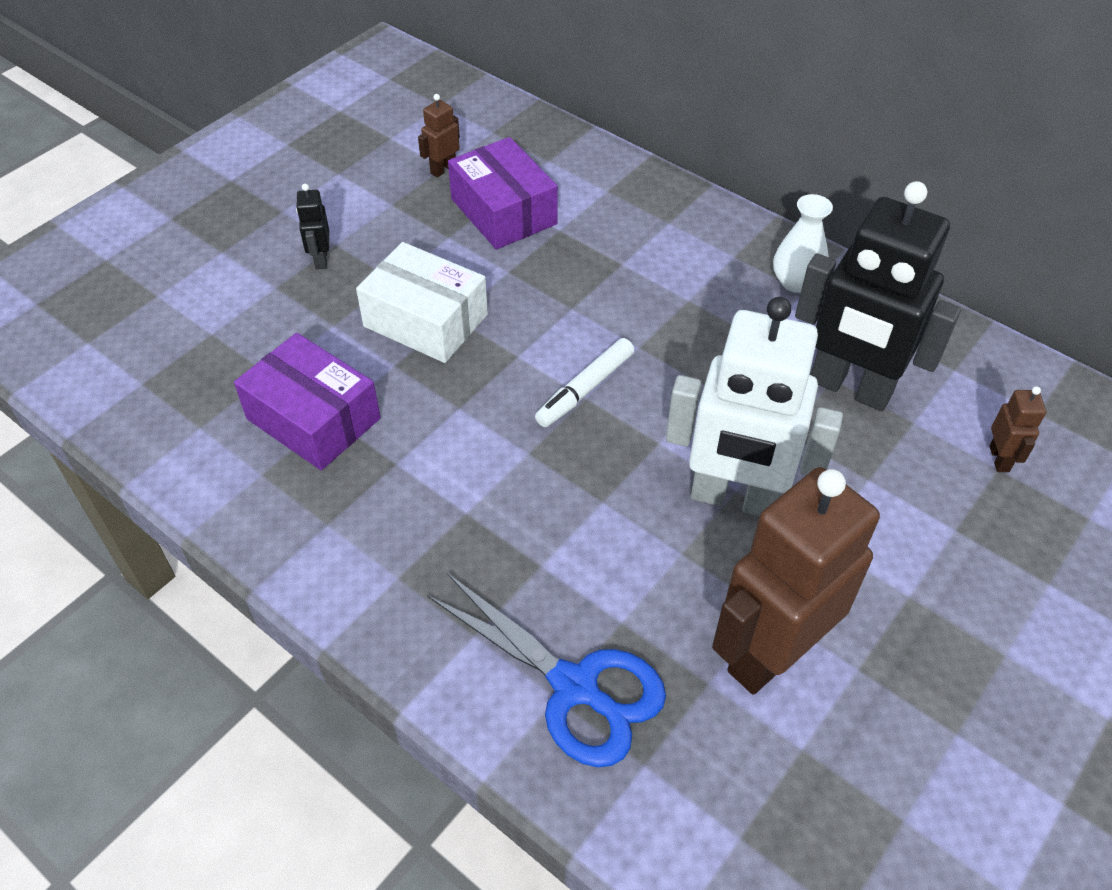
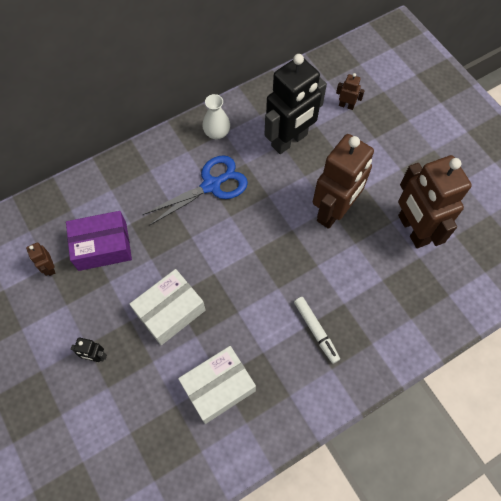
camera: 70 degrees left, 15 degrees up
(313, 419) = (218, 387): purple box -> white box
(575, 687) = (408, 309): blue scissors -> blue scissors (211, 185)
(585, 389) = (248, 249): white marker -> white marker (316, 331)
(734, 499) = (334, 211): white robot -> brown robot

